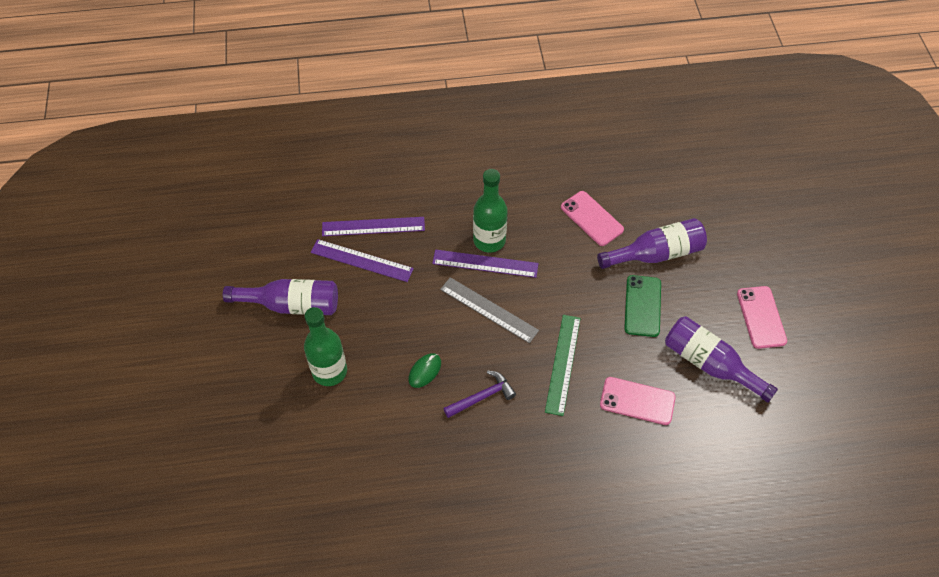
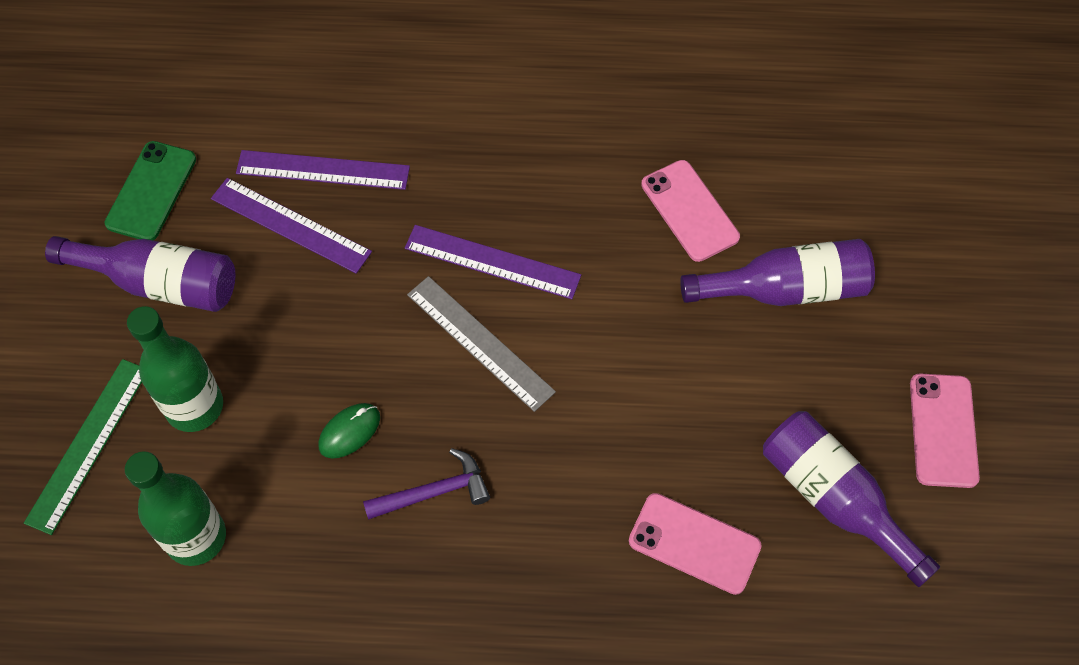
camera: 10 degrees right, 5 degrees up
(489, 240) = (508, 223): green bottle -> green bottle (196, 537)
(563, 364) = (583, 457): green ruler -> green ruler (88, 444)
(642, 306) = (741, 377): green phone -> green phone (151, 191)

